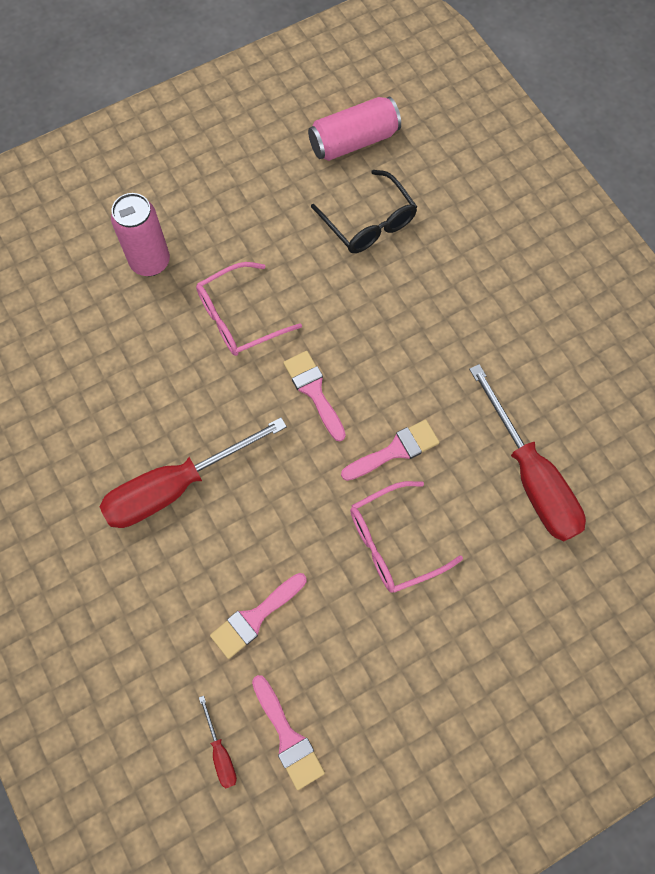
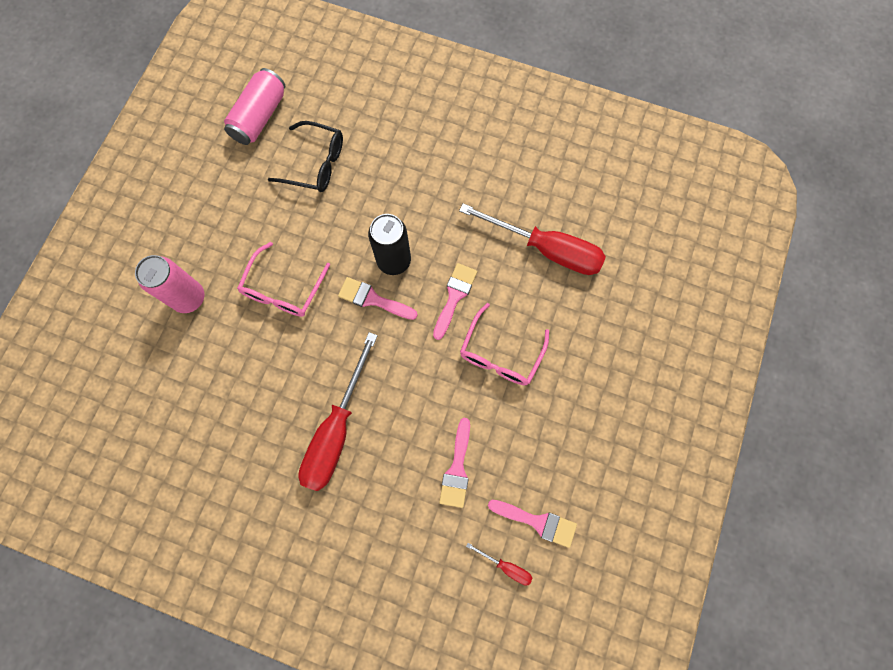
camera: 40 degrees left, 5 degrees up
(365, 370) = (394, 261): none -> black can

